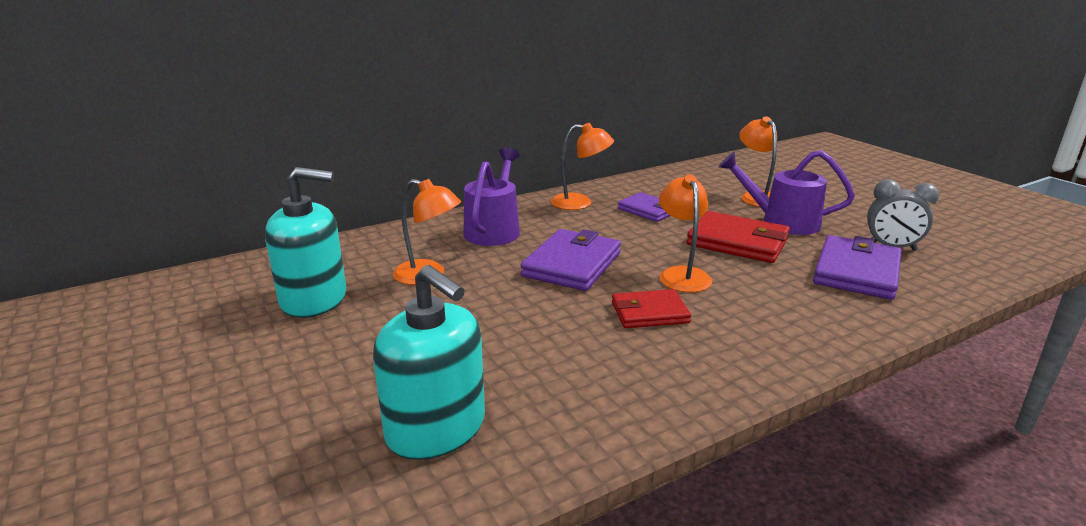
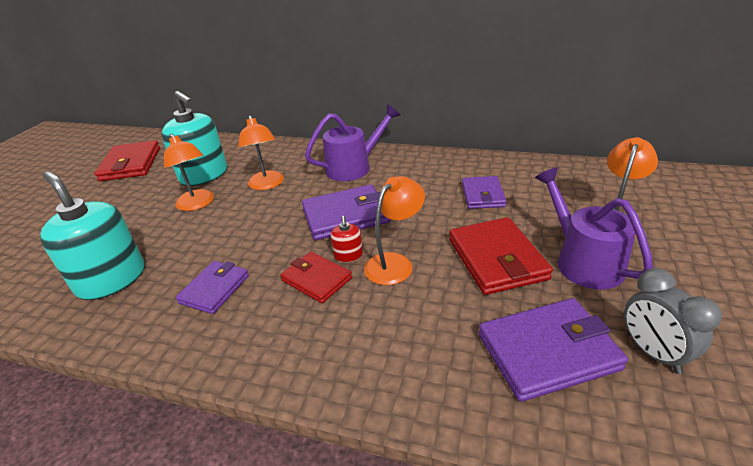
camera: 50 degrees right, 10 degrees up
(139, 336) = (131, 164): none -> red wallet
(436, 428) = (112, 279): turquoise soap dispenser -> turquoise soap dispenser turned 135 degrees clockwise
(578, 367) = (214, 289): none -> purple wallet
(580, 203) = (445, 168): orange lamp -> orange lamp (197, 204)
(637, 287) = (348, 255): none -> red soap dispenser

